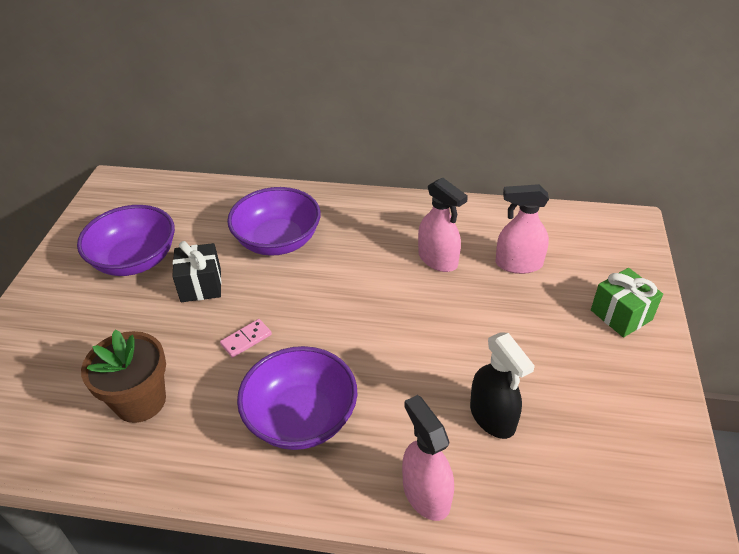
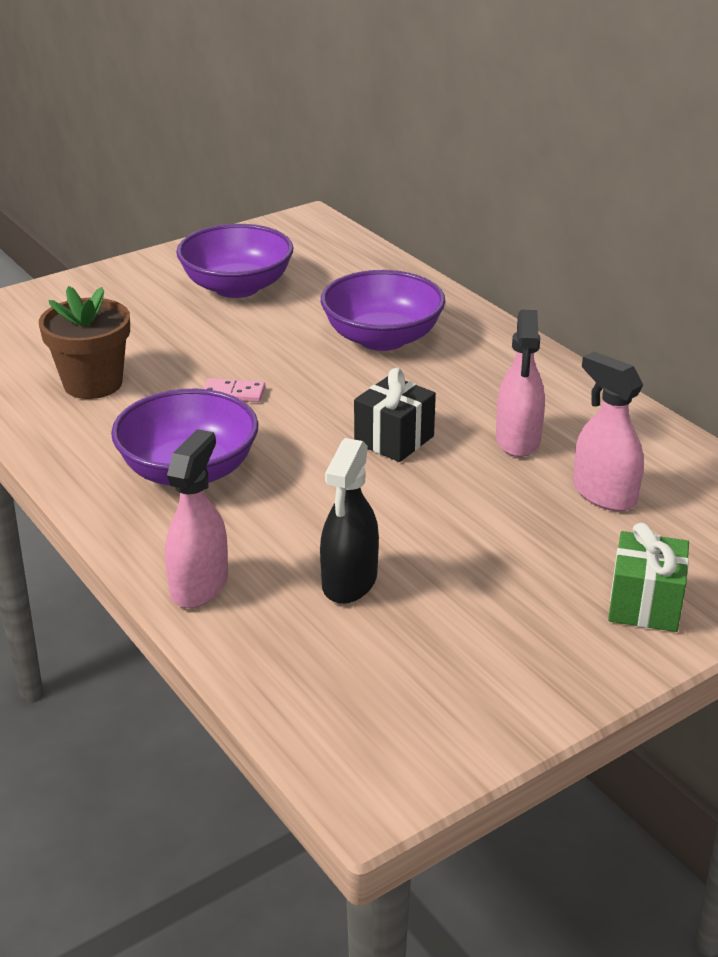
camera: 45 degrees right, 10 degrees down
(201, 285) = (260, 334): black gift -> black gift (394, 440)

